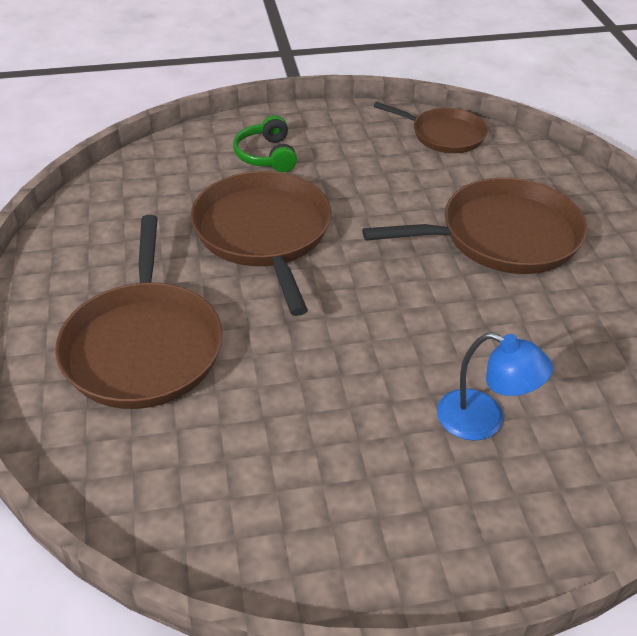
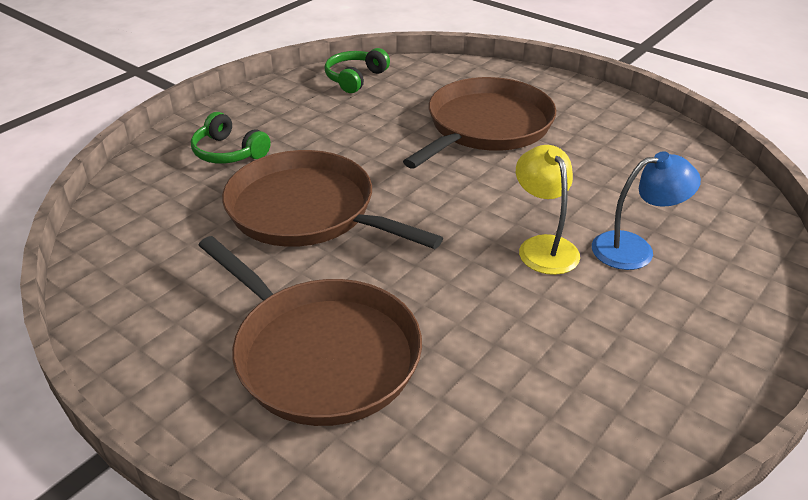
camera: 40 degrees left, 5 degrees down
(405, 369) = (543, 246): none -> yellow lamp
(444, 135) = (355, 78): brown pan -> green headphones

